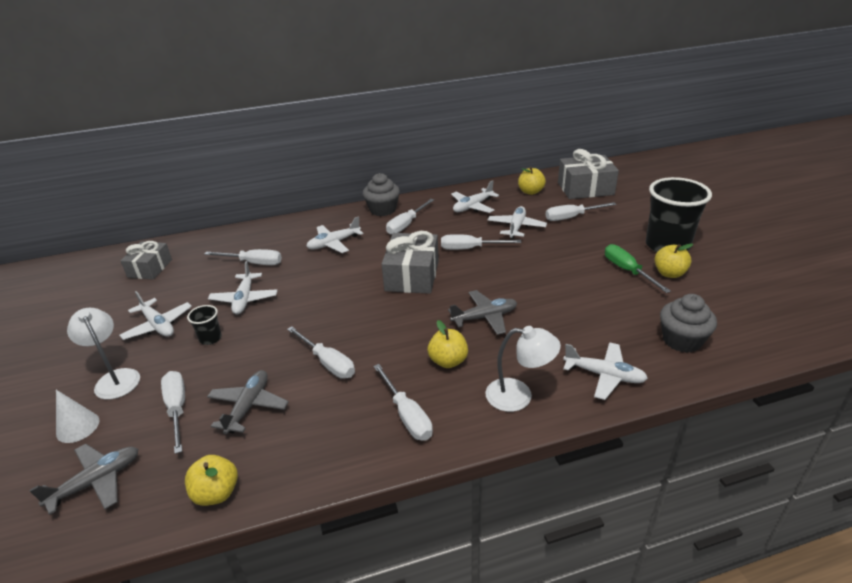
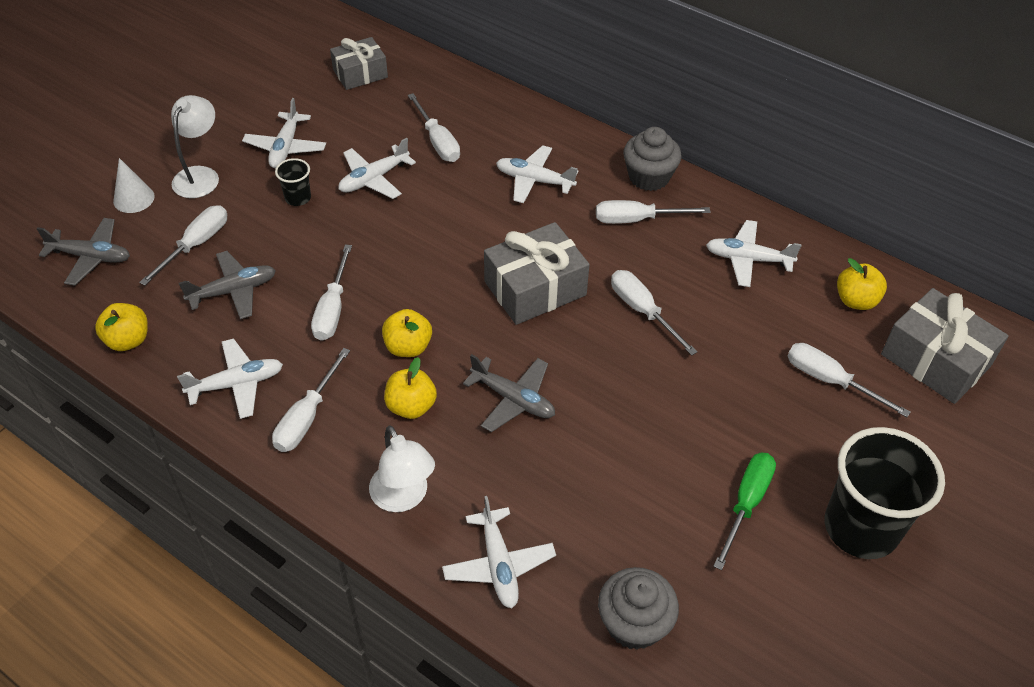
camera: 50 degrees right, 15 degrees up
(516, 227) = (740, 332): white plane -> white plane (236, 384)
(669, 273) = (785, 556): yellow apple -> yellow apple (408, 347)

